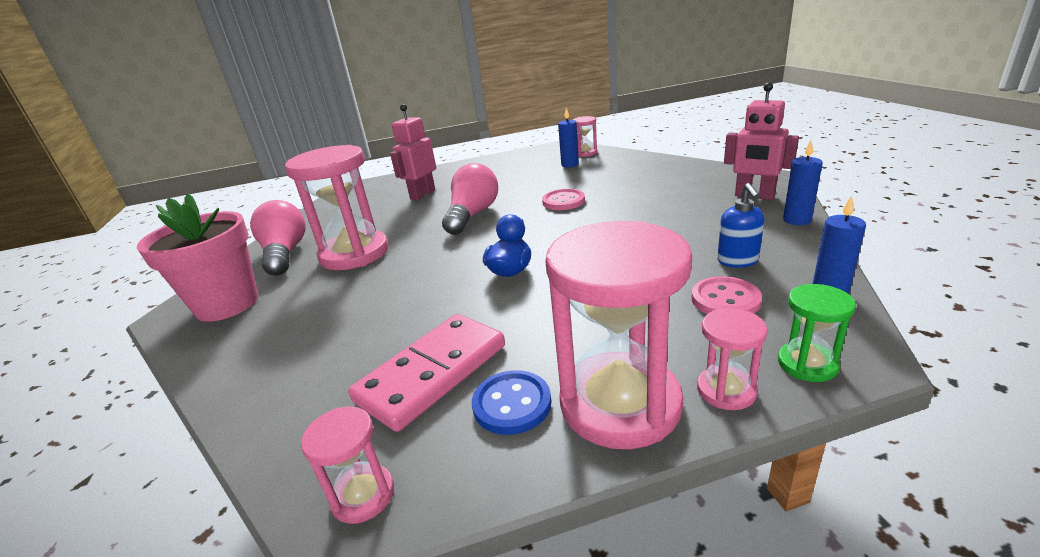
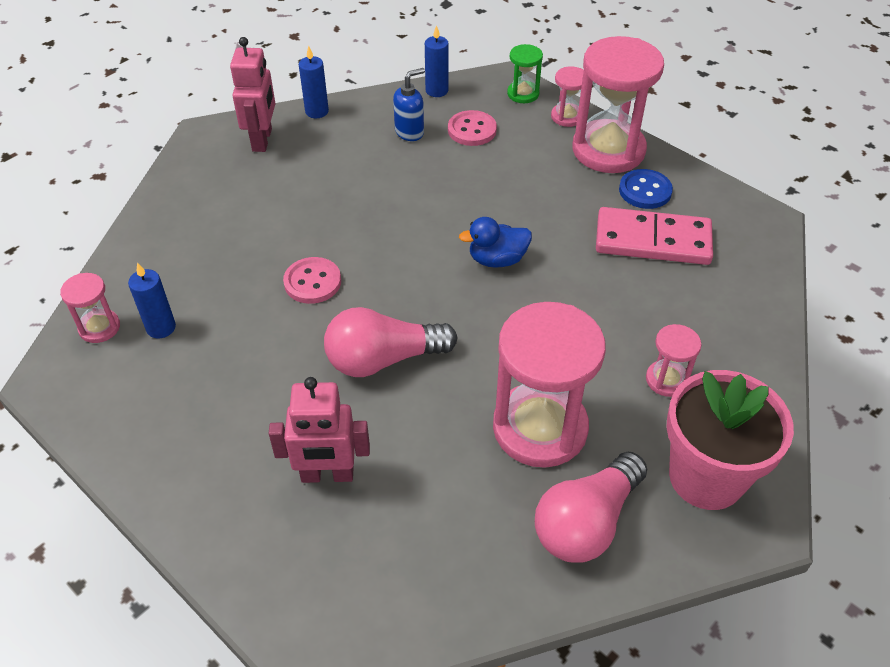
camera: 125 degrees left, 20 degrees up
(363, 495) = (749, 218): pink hourglass -> pink hourglass (666, 380)

